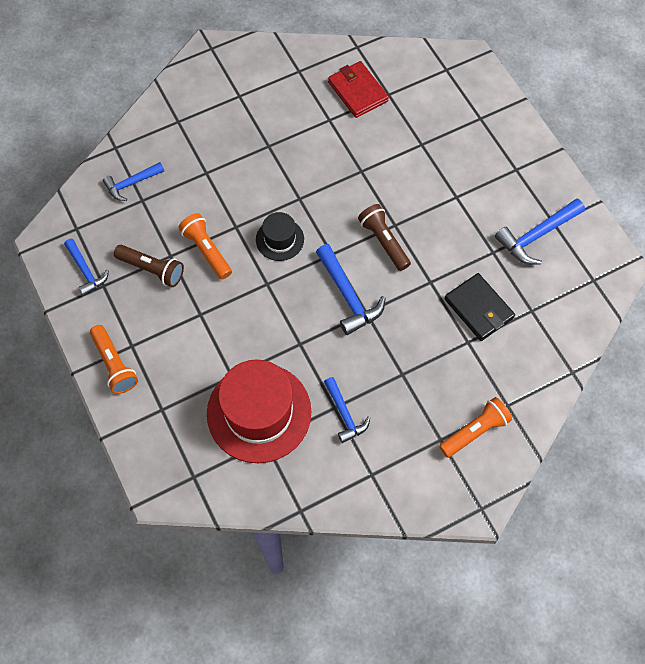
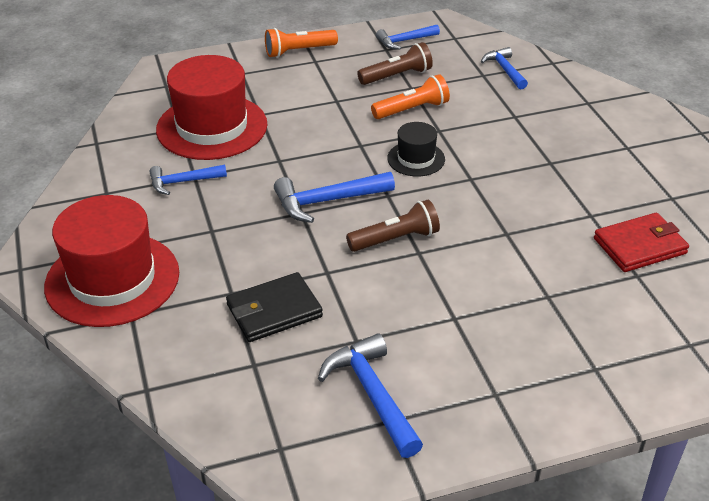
camera: 100 degrees right, 25 degrees down
(152, 269) = (397, 76): brown flashlight -> brown flashlight turned 150 degrees counterclockwise
(475, 431) = (112, 279): orange flashlight -> red hat

